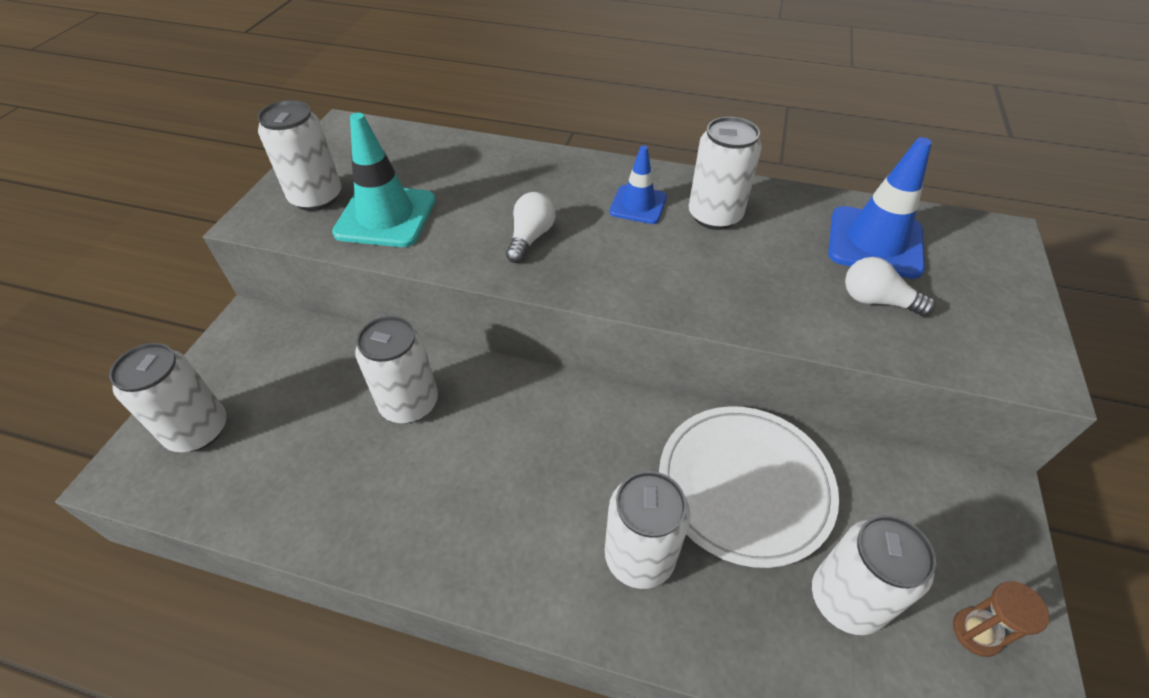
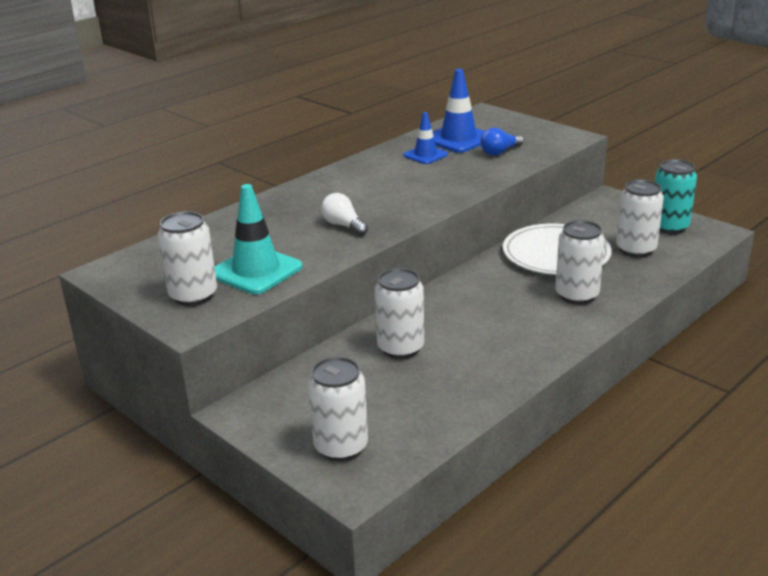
camera: 60 degrees left, 20 degrees down
(638, 205) = (352, 187): blue traffic cone -> blue traffic cone (425, 155)
(714, 216) = (389, 169): white can -> none
(877, 301) = (500, 152): white light bulb -> blue light bulb
(976, 632) = (669, 227): brown hourglass -> turquoise can

